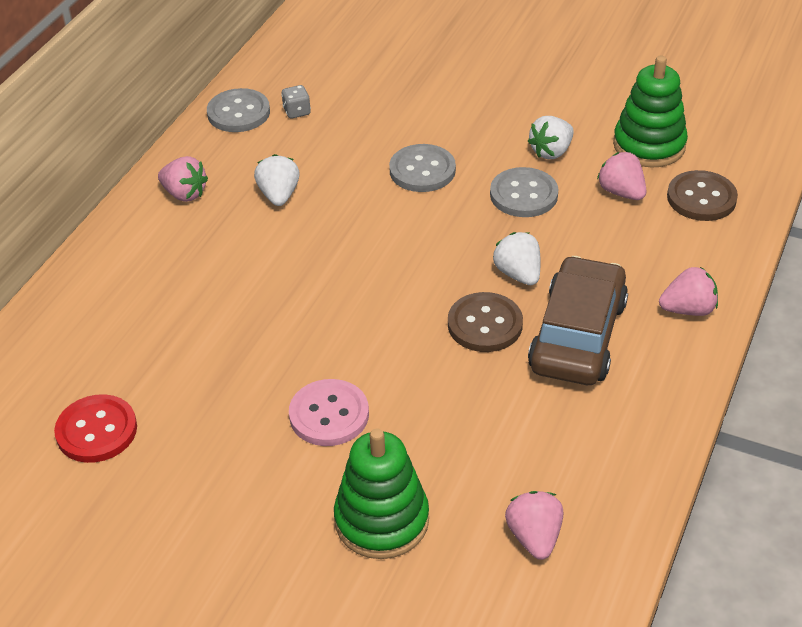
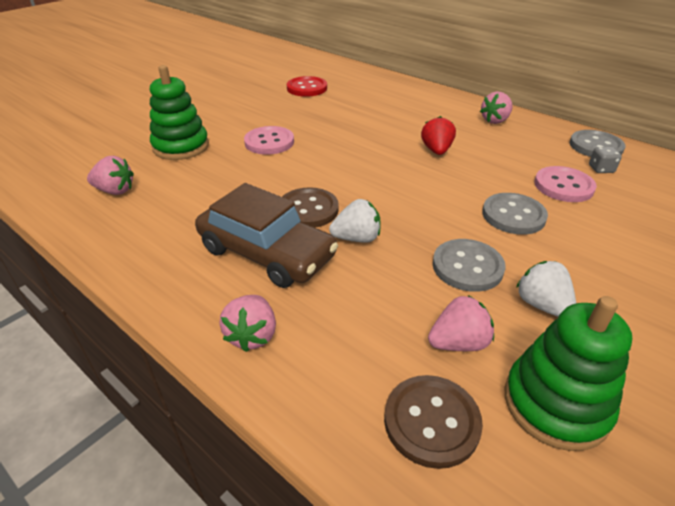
camera: 105 degrees right, 5 degrees down
(279, 195) = (488, 150): white strawberry -> none
(295, 239) = (436, 150): none -> red strawberry
(346, 138) = (563, 186): none -> pink button

